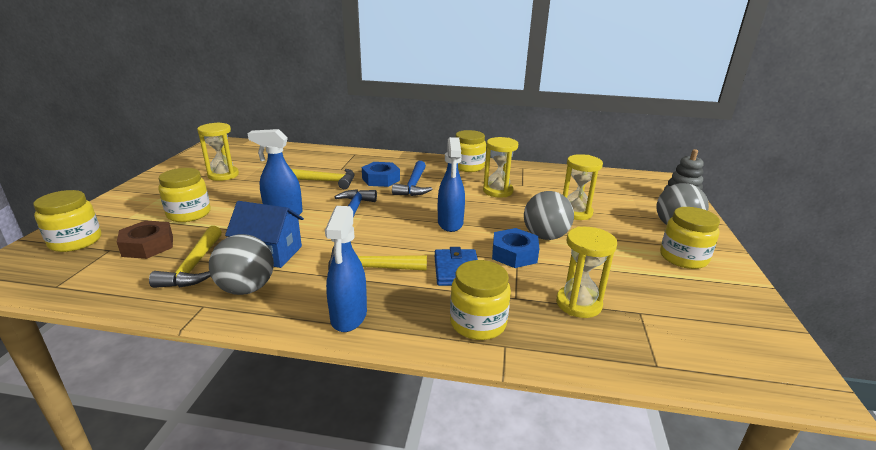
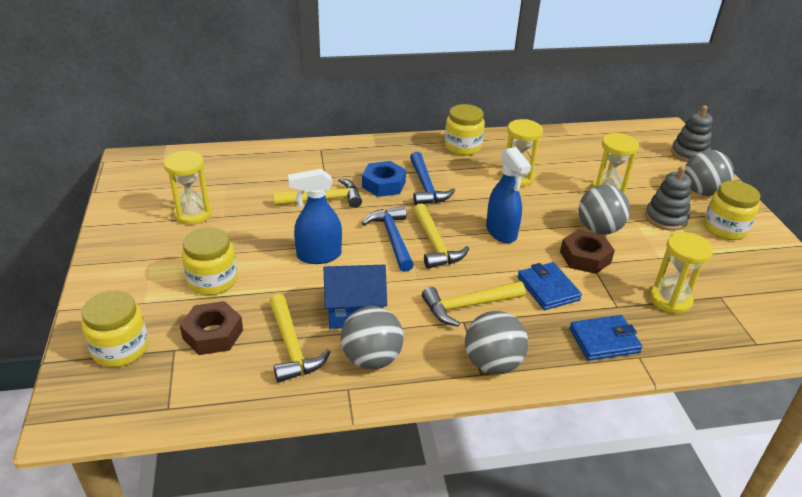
camera: 20 degrees left, 10 degrees up
(348, 317) = (492, 363): blue spray bottle -> grey ball
(384, 222) = (435, 244): none -> yellow hammer
(478, 323) = (604, 340): yellow jar -> blue wallet
(514, 254) = (585, 257): blue nut -> brown nut
(622, 240) = (665, 218): none -> grey stacking toy

